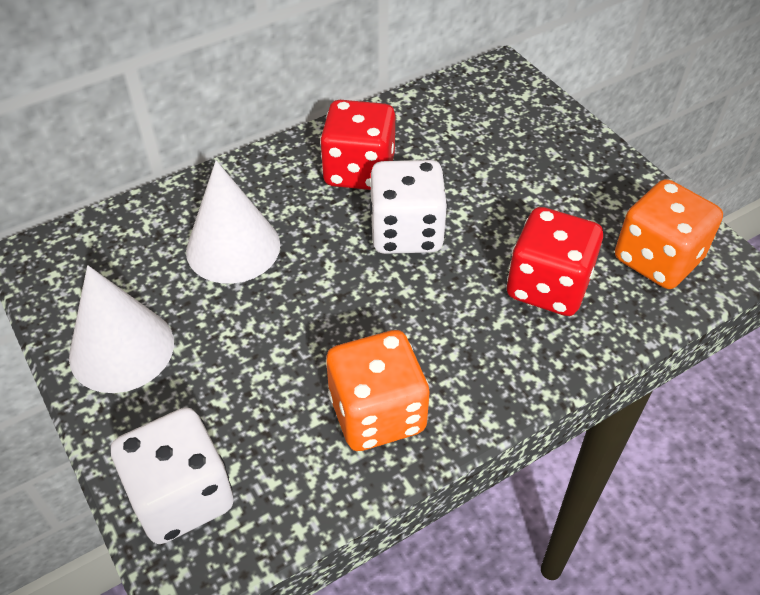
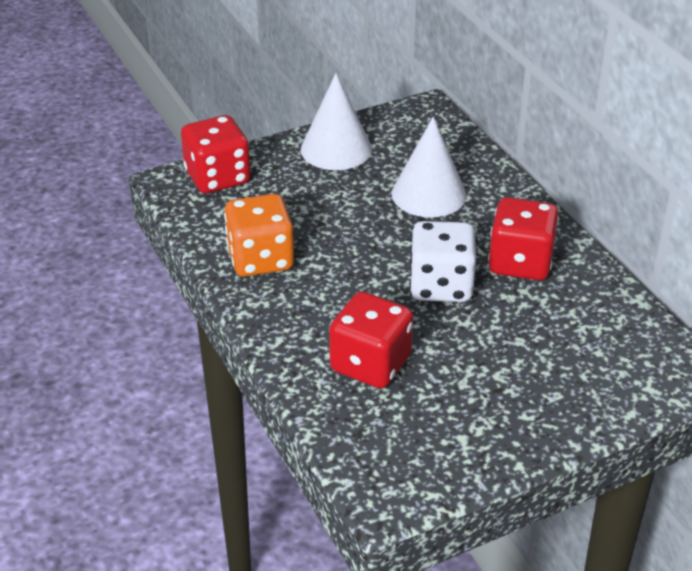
camera: 95 degrees right, 10 degrees down
(182, 496) = (217, 177): white dice -> red dice
(657, 259) = (397, 445): orange dice -> none

